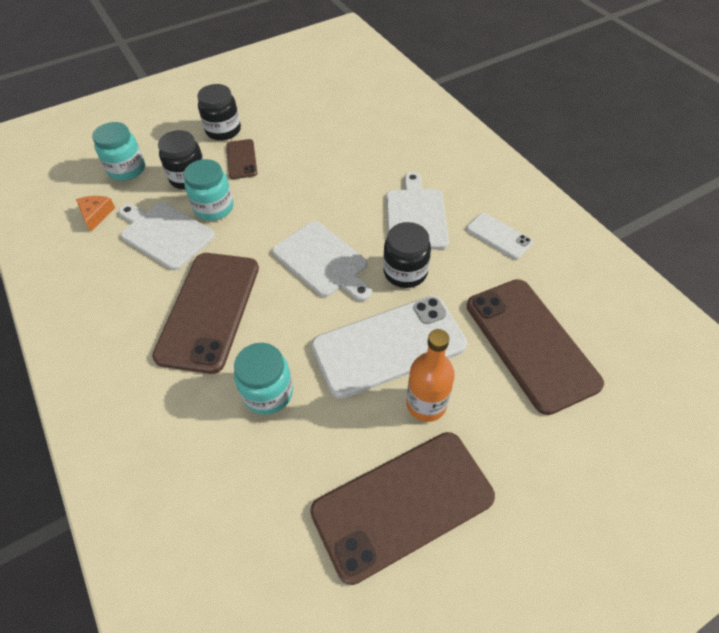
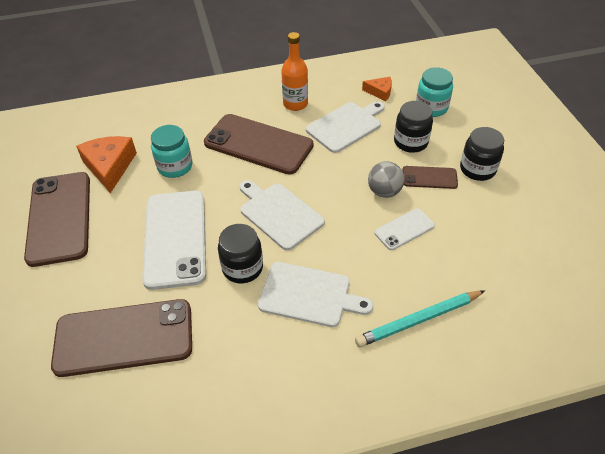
camera: 105 degrees right, 5 degrees down
(214, 208) = (367, 154): turquoise jar -> none
(268, 187) = (384, 192): none -> grey ball
(285, 482) = (110, 167): none -> orange cheese
(322, 261) = (279, 214): white cutting board -> white cutting board turned 75 degrees clockwise
(411, 148) = (418, 320): none -> turquoise pencil
(426, 404) = (115, 248): orange bottle -> orange bottle (295, 104)
(498, 236) = (255, 360): white phone -> white phone (404, 229)

